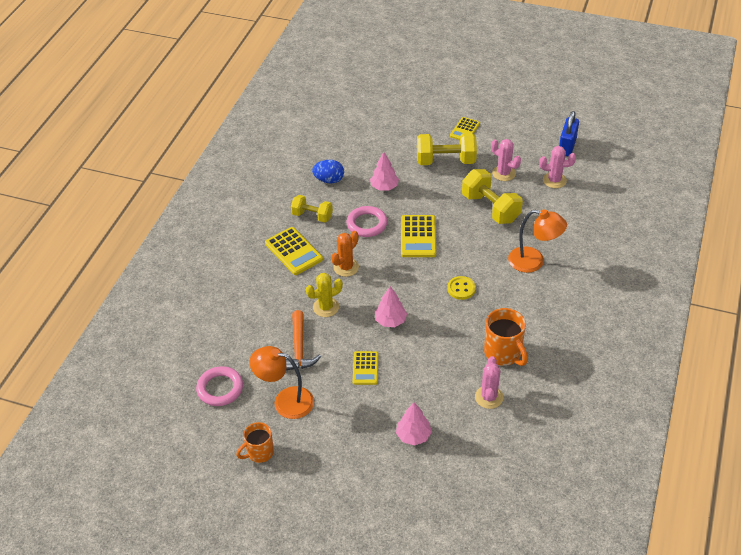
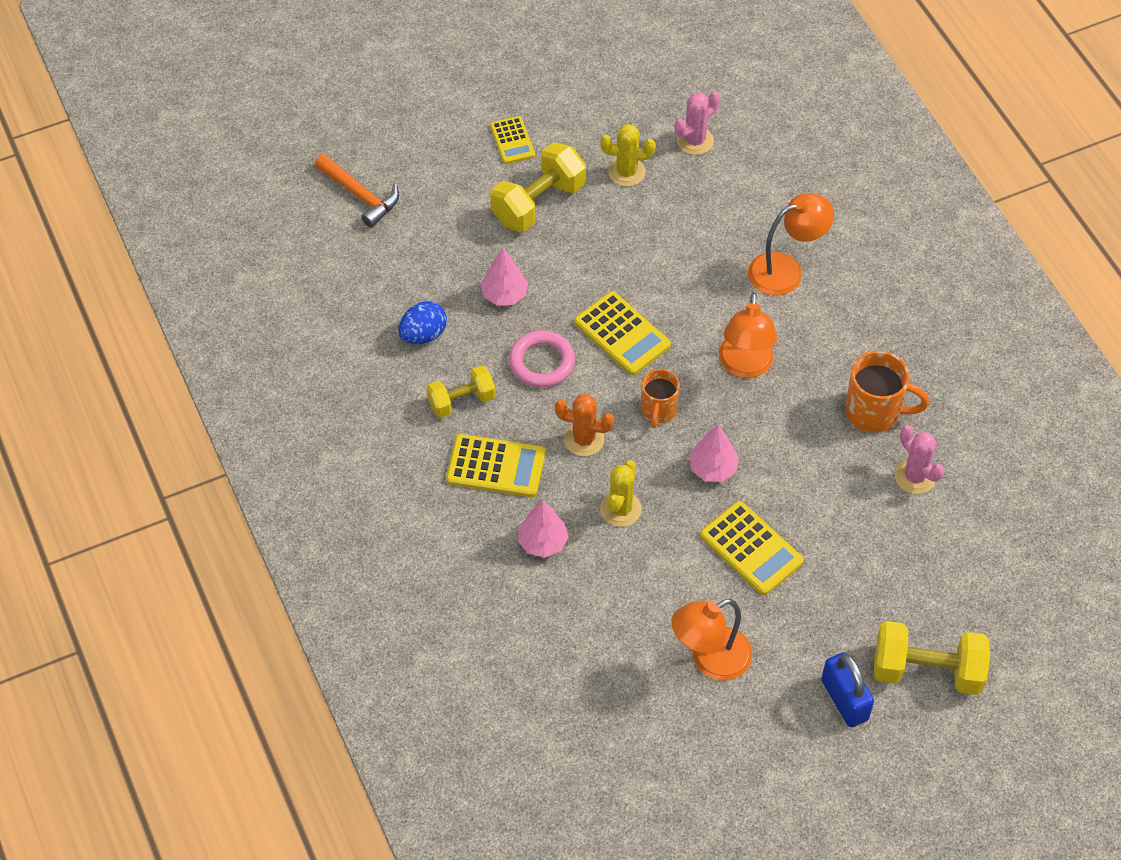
camera: 45 degrees left, 10 degrees up
(220, 388) = (619, 707): pink ring -> none
(259, 452) = (753, 742): orange mug -> orange mug (658, 410)
(299, 348) = (650, 585): orange hammer -> orange hammer (360, 195)
(346, 267) = (584, 439): orange cactus -> orange cactus turned 75 degrees counterclockwise
(365, 368) = (751, 548): yellow calculator -> yellow calculator, size x1.56
(413, 436) = (888, 585): pink tree -> pink tree (543, 542)
(461, 289) = (745, 366): yellow button -> orange lamp
(490, 208) = (663, 233): yellow dumbbell -> yellow dumbbell (927, 671)
(503, 173) = (626, 172): pink cactus -> yellow cactus
(567, 146) = (660, 81): blue padlock -> blue padlock (844, 700)

